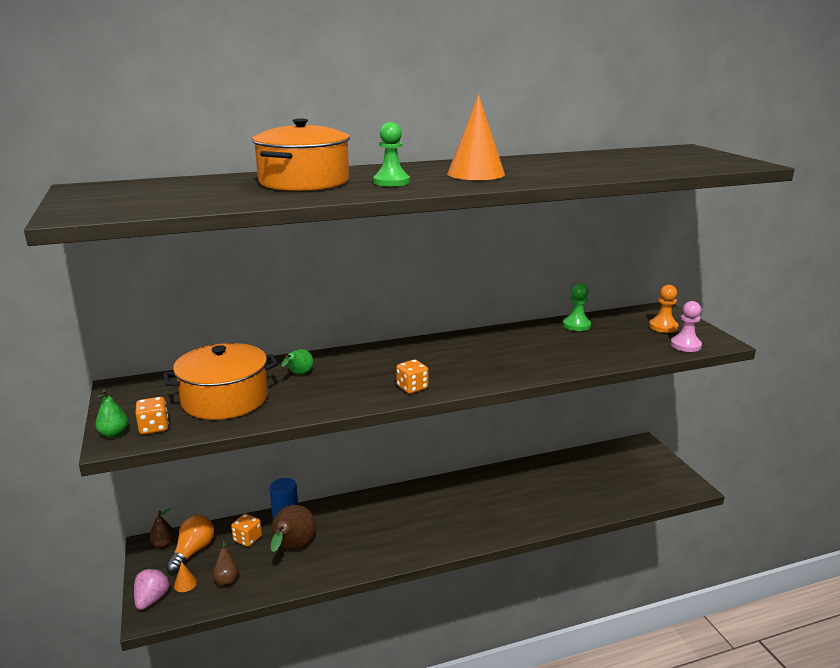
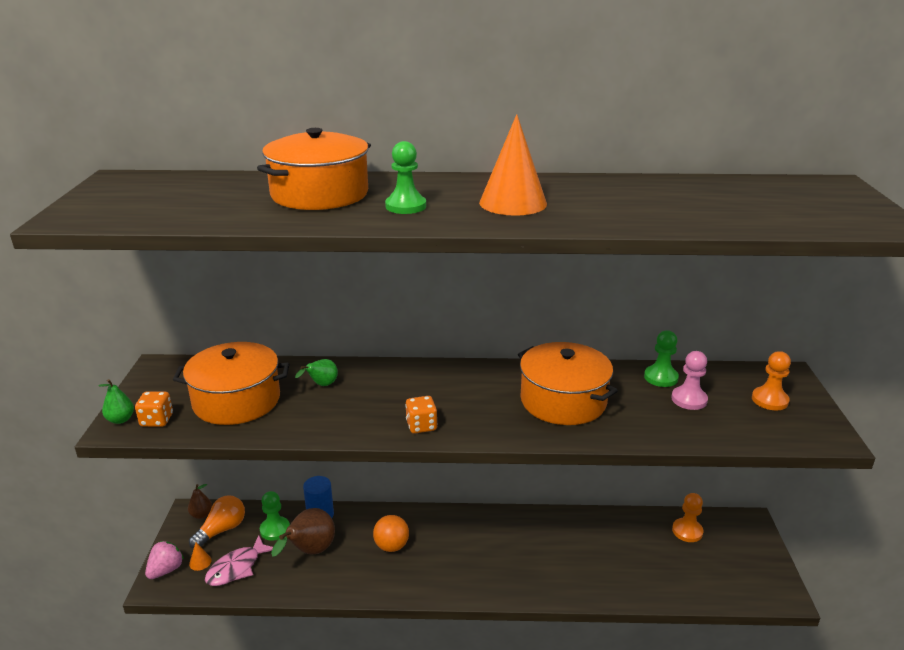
camera: 20 degrees right, 5 degrees up
(227, 579) = (237, 568): brown pear -> pink fish
(247, 539) = (275, 529): orange dice -> green pawn
(367, 526) = (391, 546): none -> orange ball
(514, 352) = (563, 401): none -> orange pot
(601, 460) = (687, 531): none -> orange pawn
(685, 345) = (780, 433): pink pawn -> pink pawn (689, 399)

